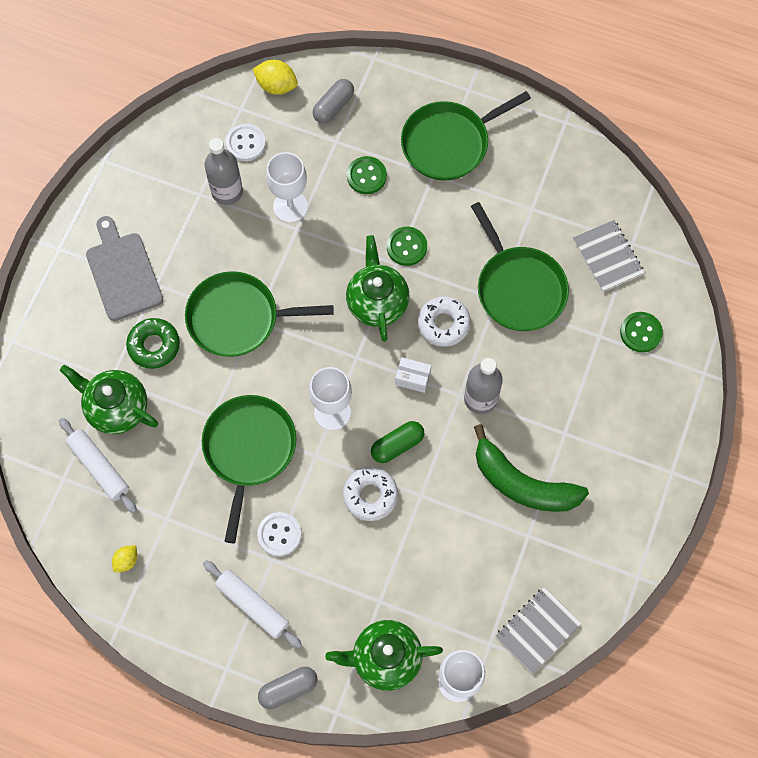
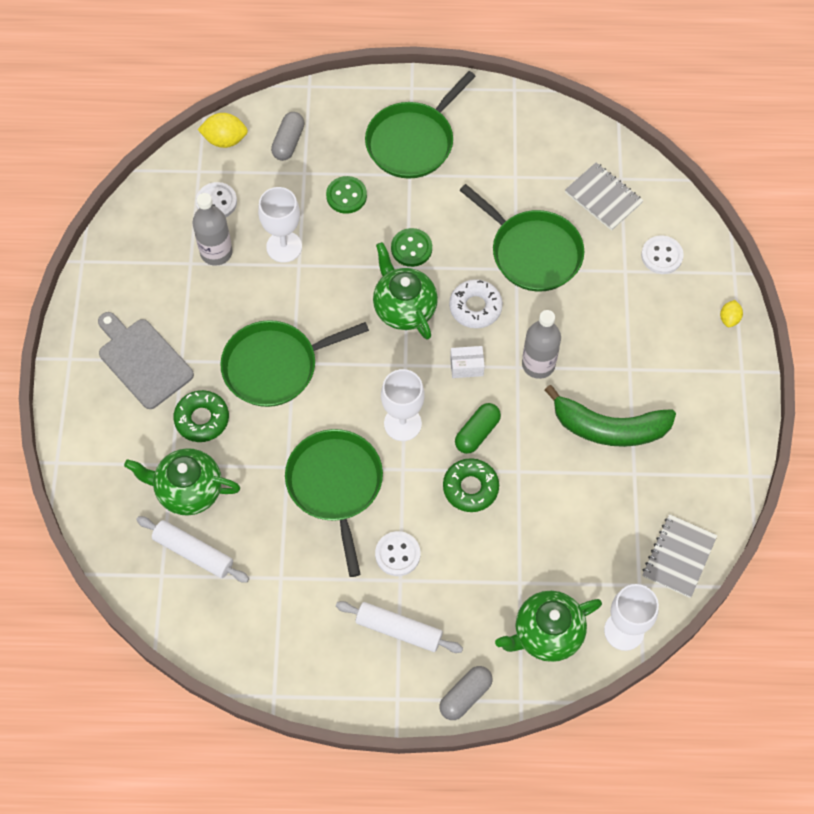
camera: 20 degrees left, 5 degrees down
(126, 561) = (257, 631): yellow lemon -> yellow lemon (729, 318)
(370, 495) = (470, 488): white donut -> green donut
(640, 333) = (661, 256): green button -> white button

